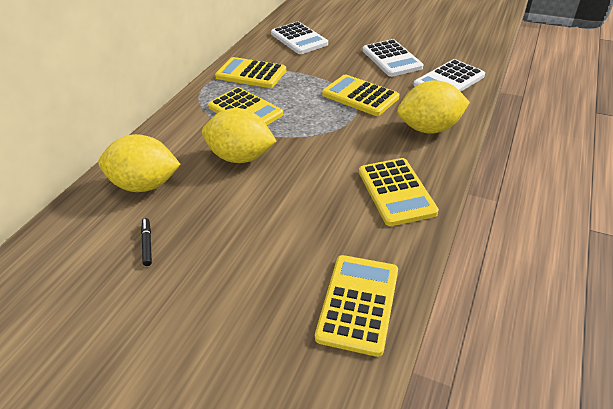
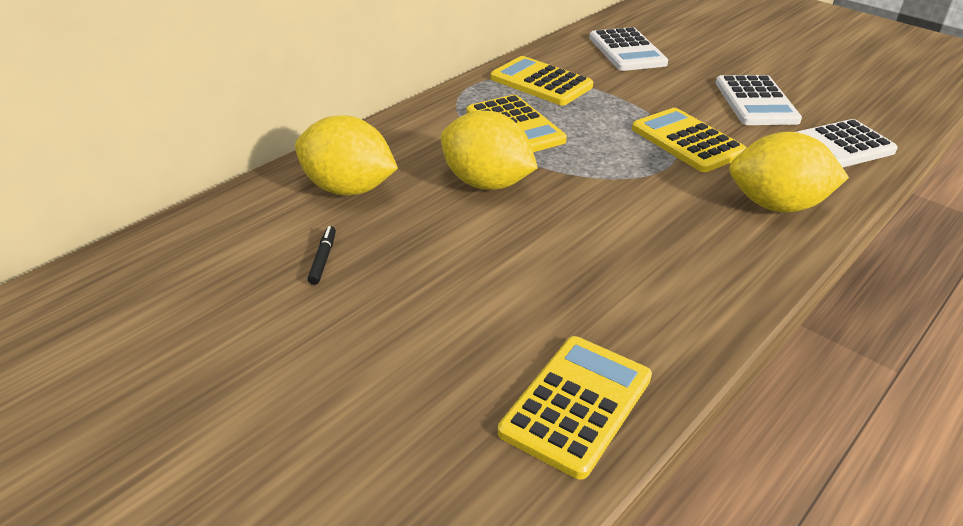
camera: 15 degrees right, 5 degrees down
(396, 192) = (691, 277): yellow calculator -> none

